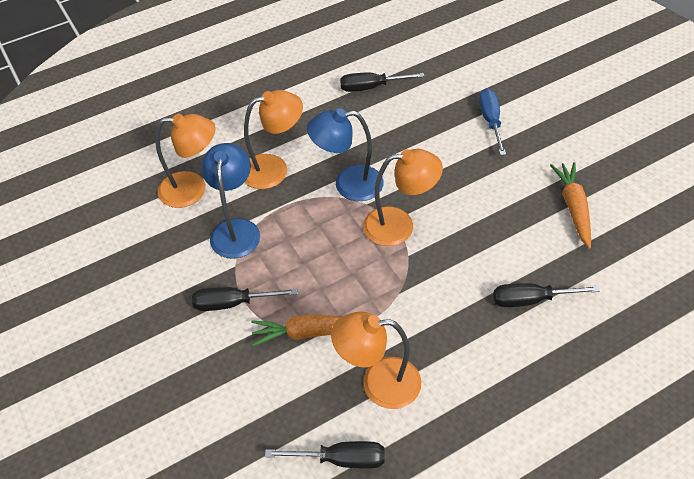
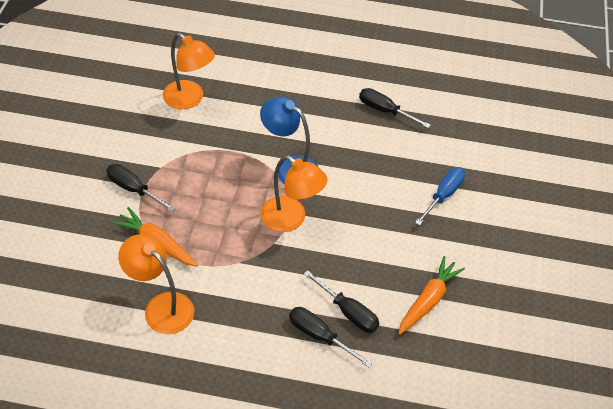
camera: 35 degrees right, 0 degrees up
(236, 229) = (187, 144): blue lamp -> none
(274, 169) = (254, 122): orange lamp -> none
(341, 459) = (90, 331): black screwdriver -> black screwdriver (348, 312)

